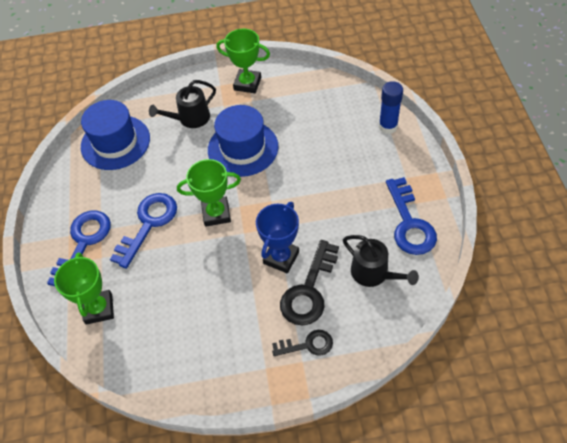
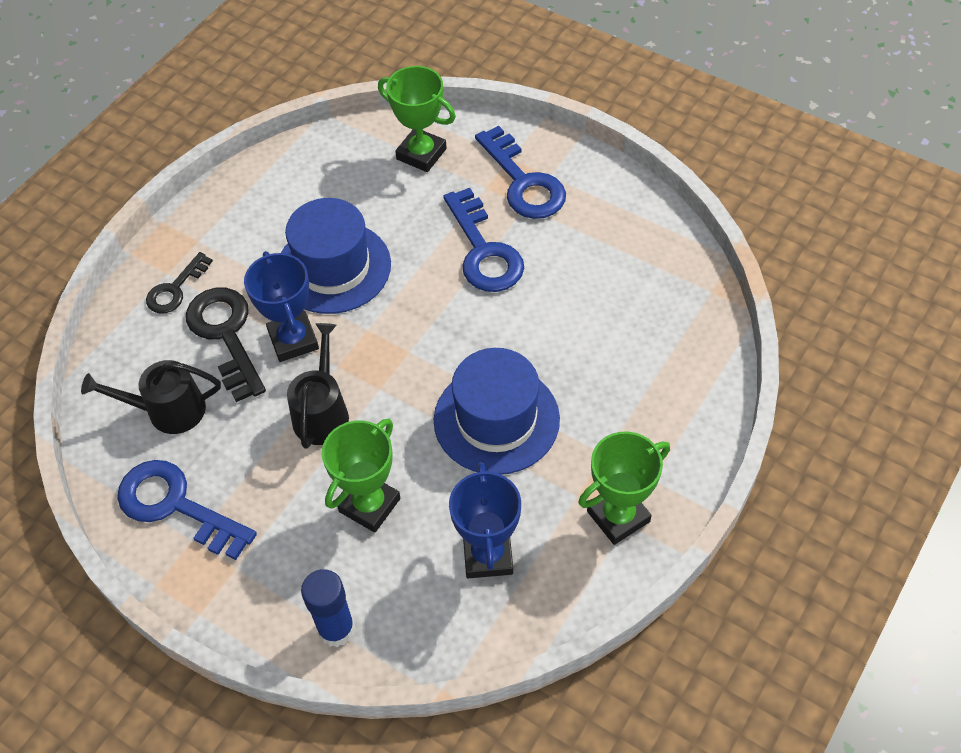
camera: 130 degrees right, 0 degrees up
(115, 142) = (658, 291): blue hat -> blue hat (333, 267)
(190, 118) = (618, 398): black watering can -> black watering can (322, 412)
(216, 214) = (424, 321): green trophy -> green trophy (369, 505)
(306, 107) = (487, 555): none -> blue trophy

